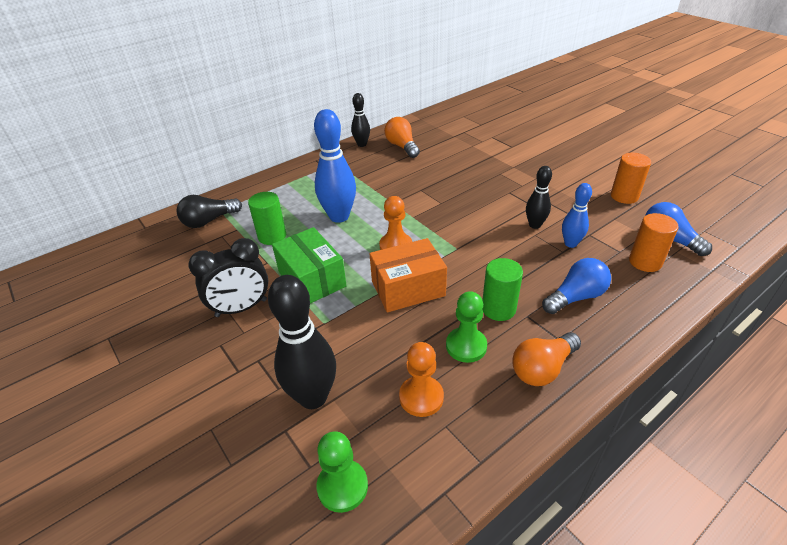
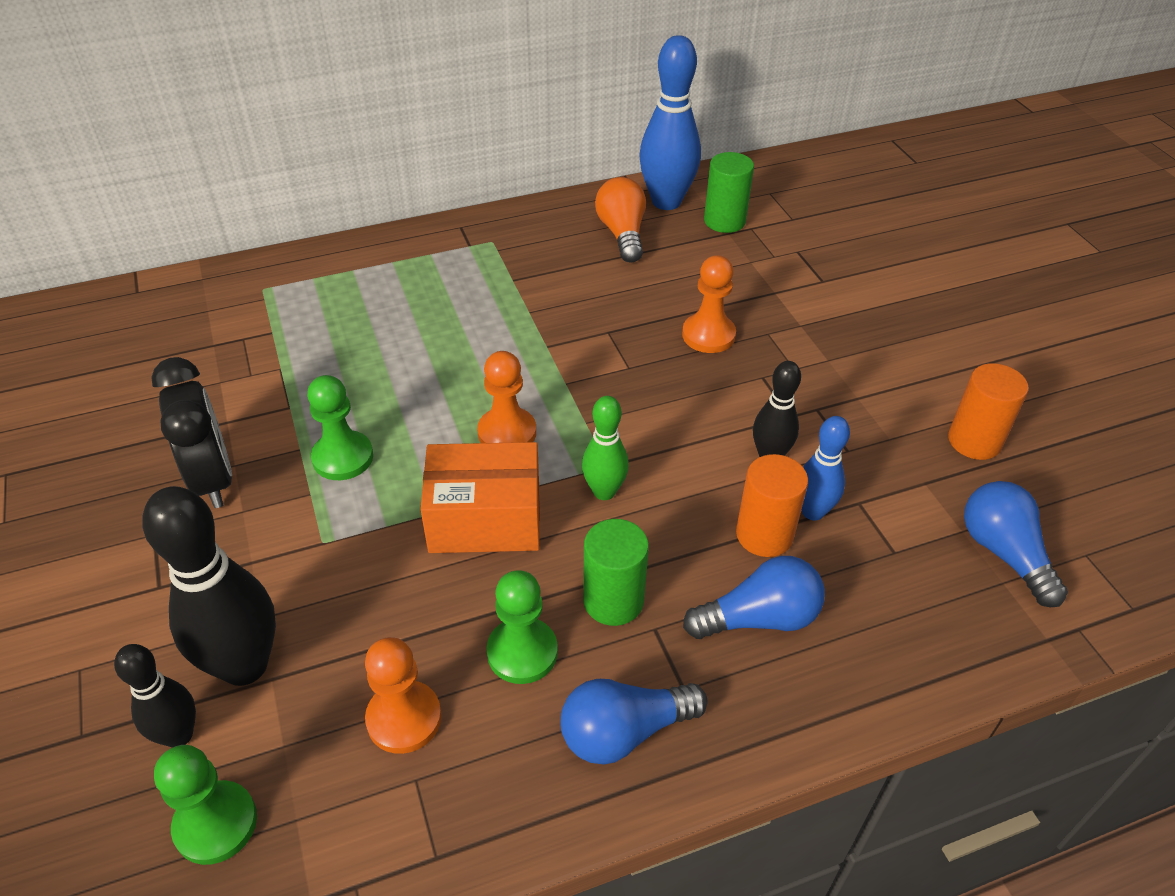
camera: 15 degrees right, 5 degrees up
(209, 221) = (237, 305): black light bulb -> none
(241, 308) = (212, 479): black clock -> black clock turned 105 degrees counterclockwise
(272, 236) = (319, 360): green cylinder -> green cylinder (724, 221)
(312, 279) = (343, 457): green box -> green pawn
(339, 216) = (443, 350): blue bowling pin -> blue bowling pin (666, 202)
(362, 144) = (554, 213): black bowling pin -> black bowling pin (179, 735)
(463, 260) = (604, 491): none -> green bowling pin
(472, 180) = (708, 335): none -> orange pawn
(542, 368) = (624, 732): orange light bulb -> blue light bulb
(645, 262) = (928, 586): orange cylinder -> orange cylinder (764, 535)

